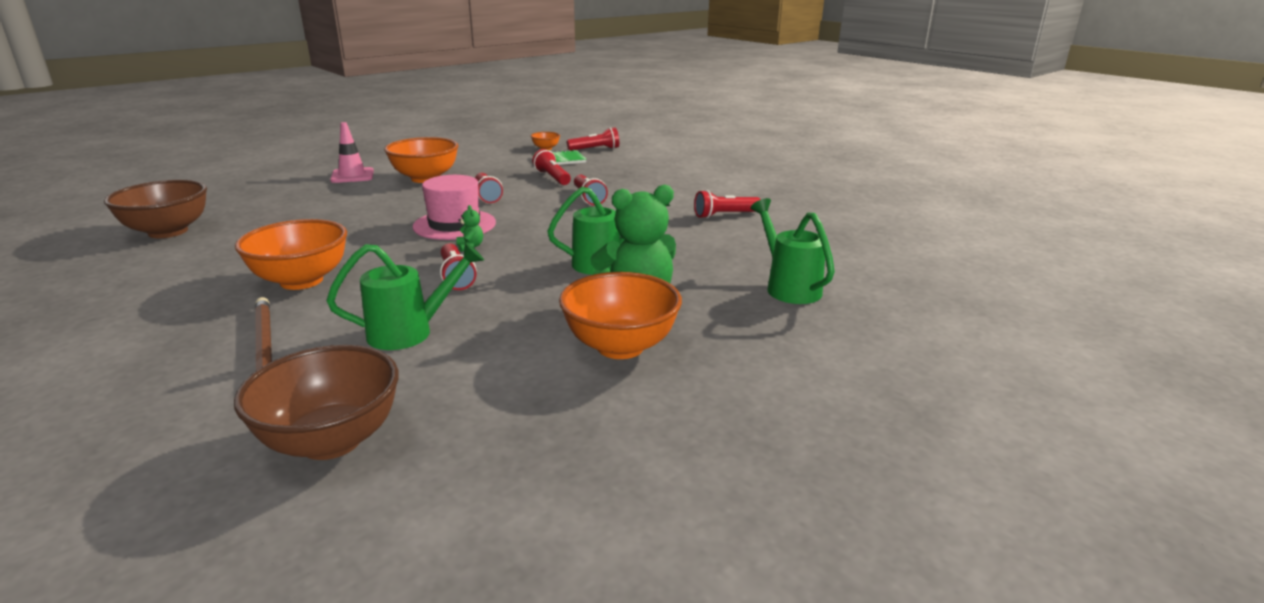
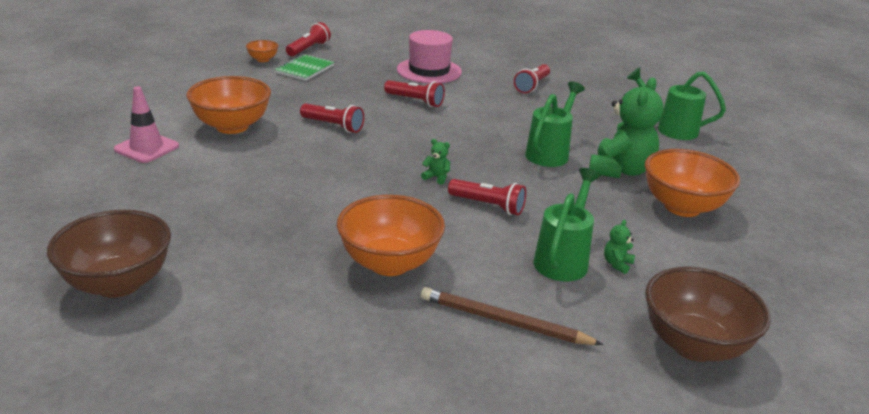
camera: 45 degrees left, 5 degrees up
(440, 356) = (617, 264): none -> green teddy bear
(454, 225) = (377, 163): pink hat -> pink hat (429, 71)
(552, 178) = (342, 90): red flashlight -> none

